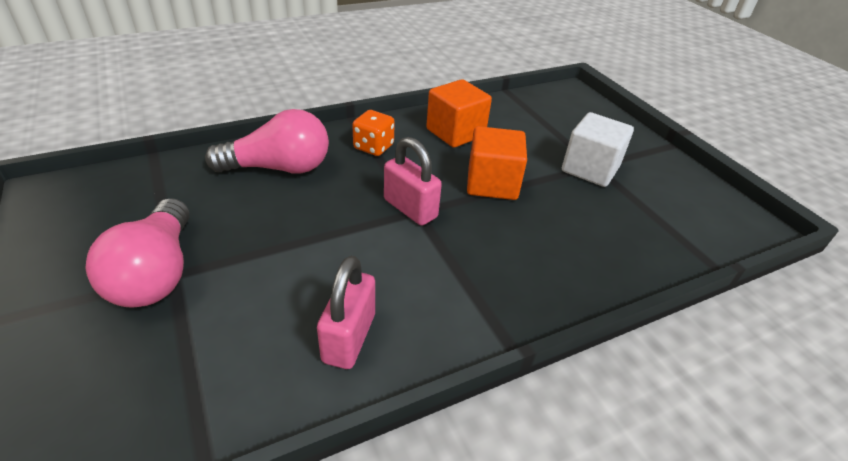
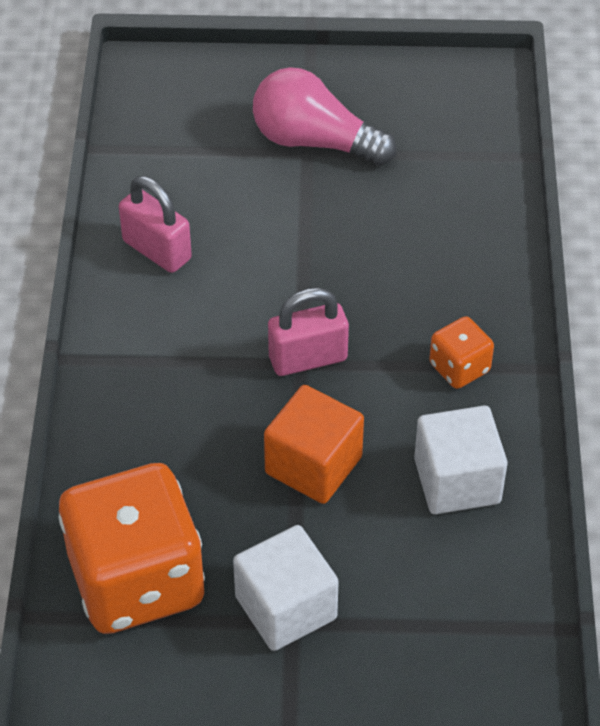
camera: 120 degrees right, 10 degrees up
(279, 168) = (451, 260): pink light bulb -> none
(455, 132) = (457, 481): orange cube -> white cube
(642, 231) = (137, 580): none -> orange dice

